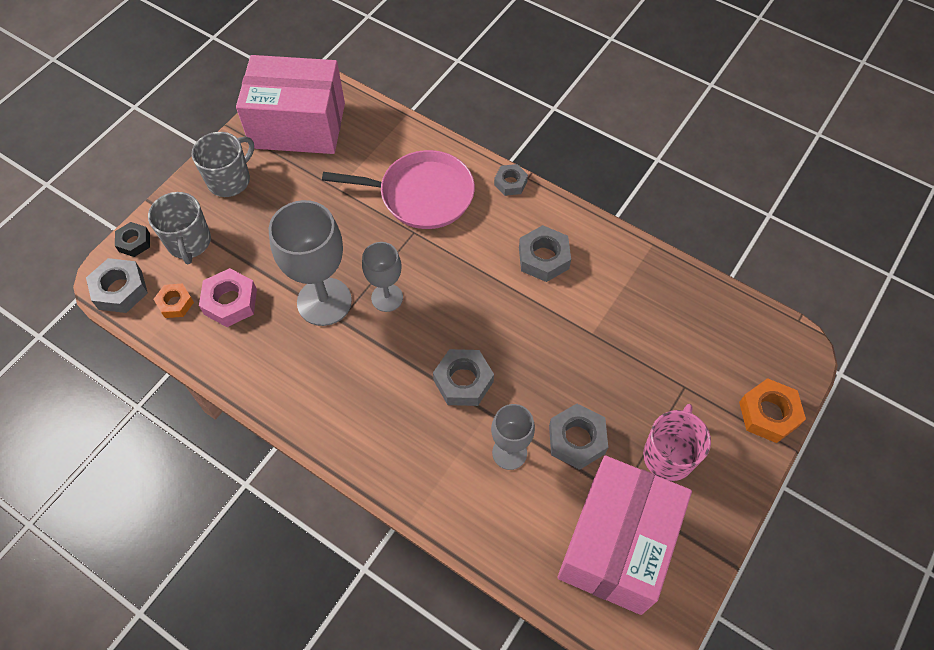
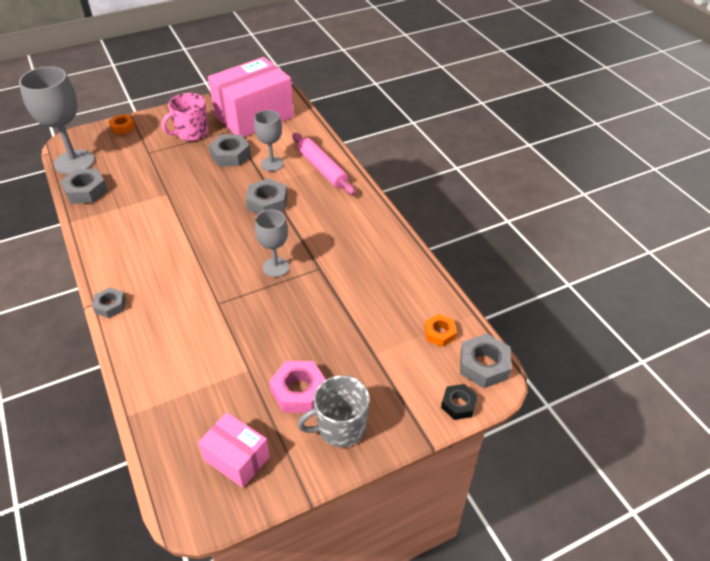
camera: 150 degrees left, 15 degrees down
(189, 242) = (407, 381): grey mug -> none
(230, 302) = (394, 315): pink nut -> pink nut (299, 391)
(298, 125) = (237, 458): pink box -> pink box, size x0.51
(324, 301) = (322, 284): grey goblet -> grey goblet (74, 162)
(421, 195) = (186, 329): pink pan -> none
(435, 479) = (322, 169): none -> pink rolling pin
(543, 258) = (147, 244): grey nut -> grey nut (86, 191)
(768, 414) = (122, 127): orange nut -> orange nut, size x0.64

